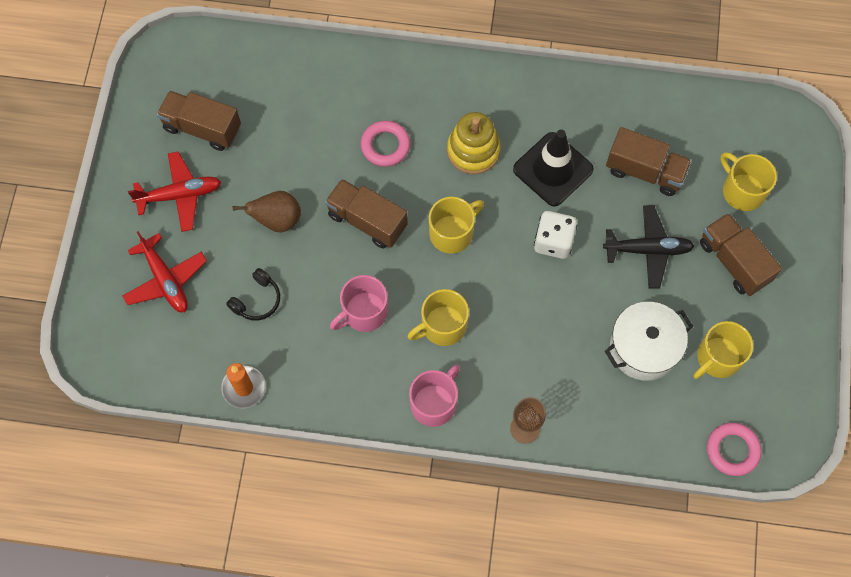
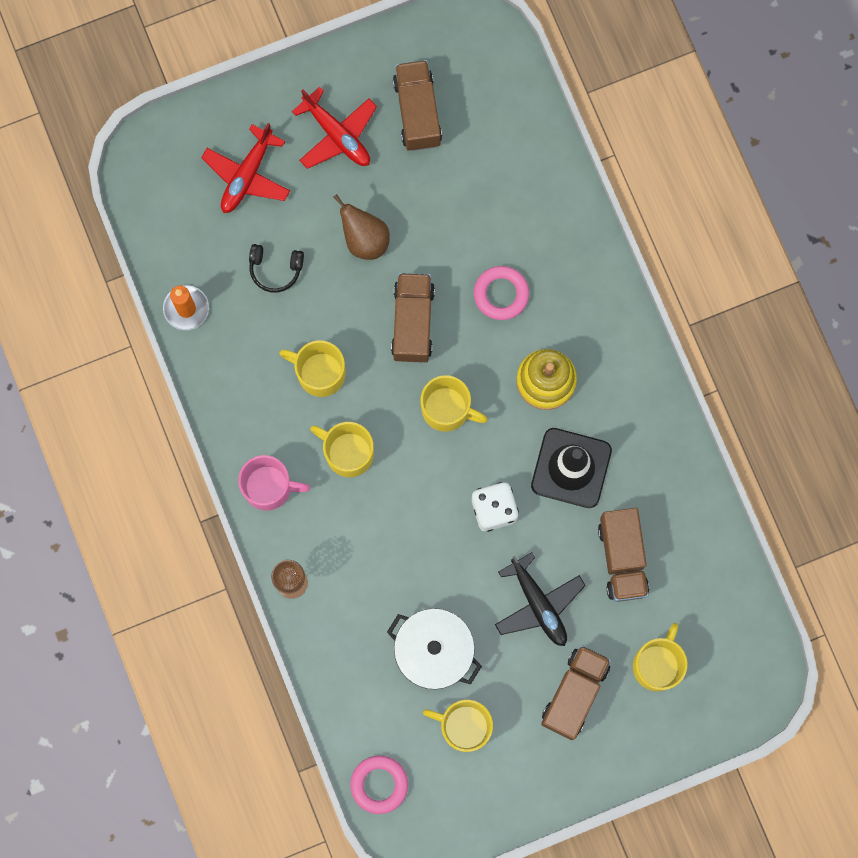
camera: 60 degrees right, 10 degrees up
(364, 312) = (320, 373): pink mug -> yellow mug

